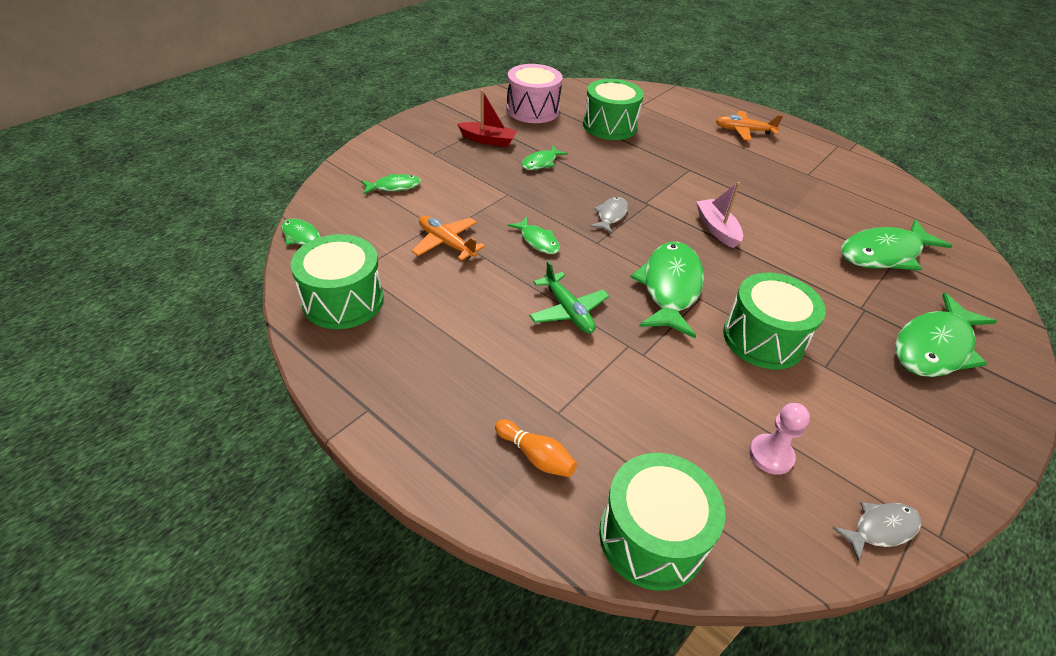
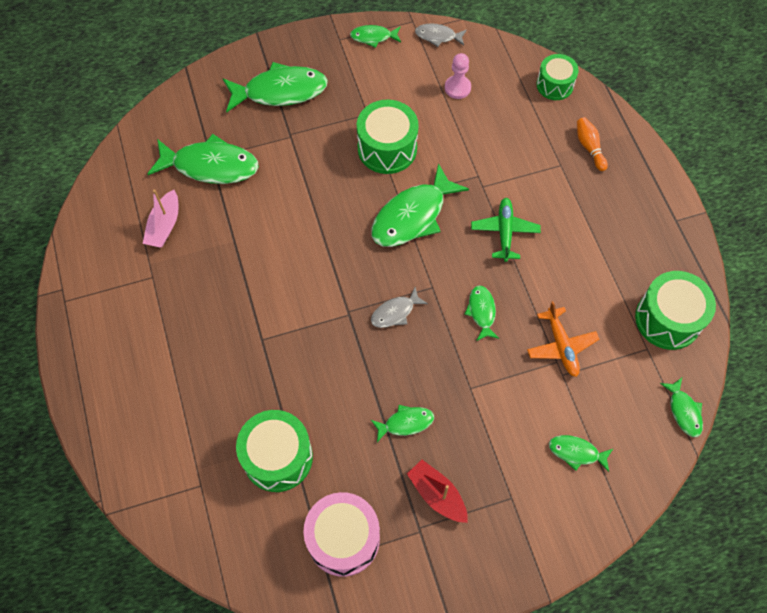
camera: 145 degrees left, 20 degrees up
(651, 537) = (555, 85): green drum -> green drum, size x0.65
(716, 229) = (317, 253): pink boat -> pink boat (164, 226)
(743, 131) = (135, 373): orange plane -> none
(947, 475) = (373, 37): none -> green fish

